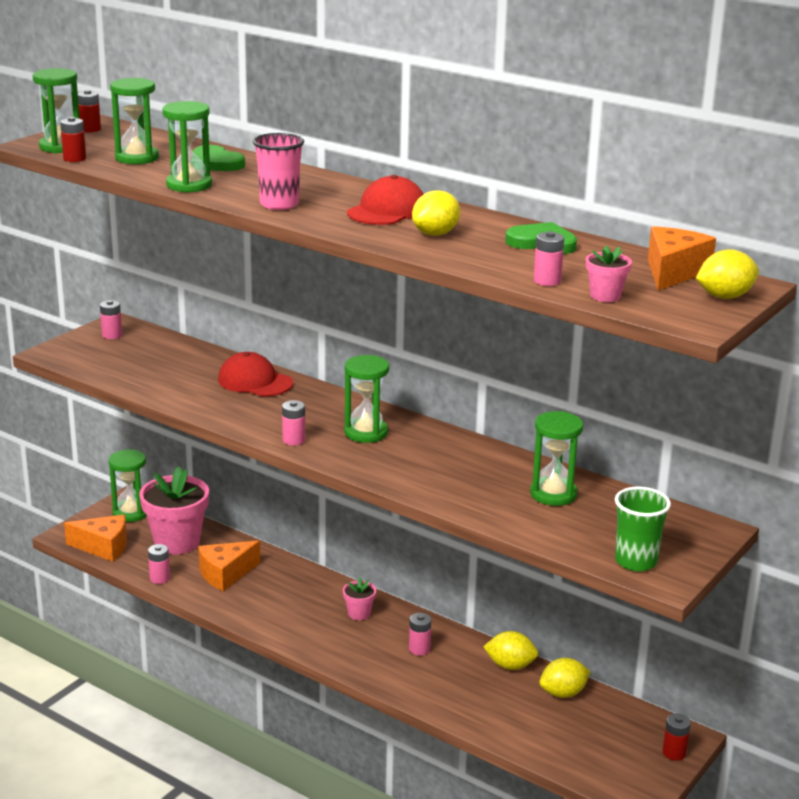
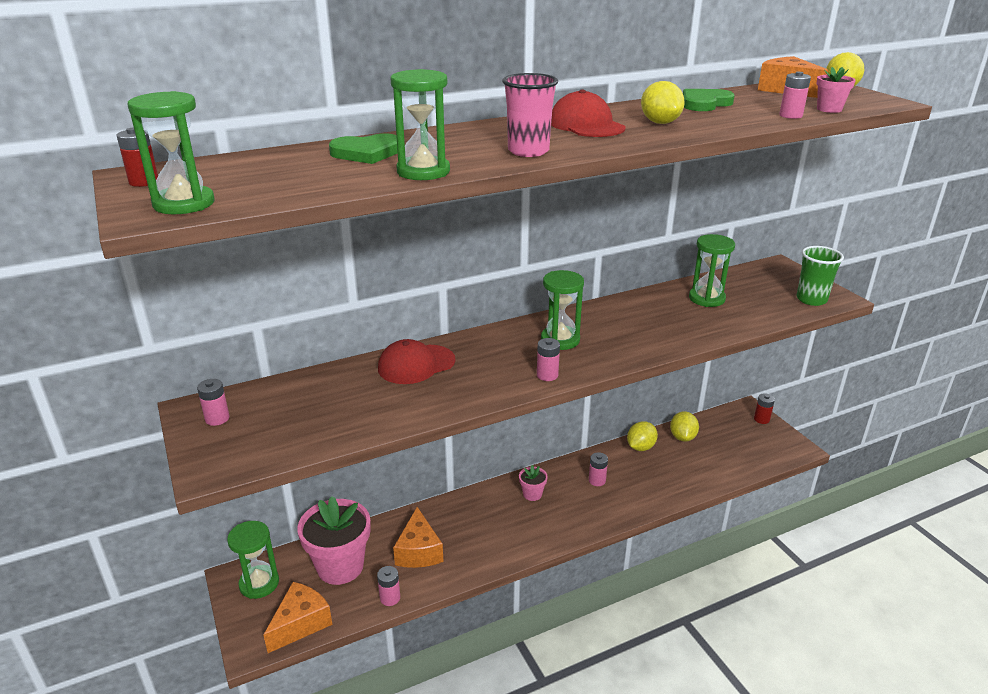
camera: 60 degrees left, 5 degrees up
(74, 159) = (244, 204): red battery -> none
(137, 158) = (293, 178): green hourglass -> none

